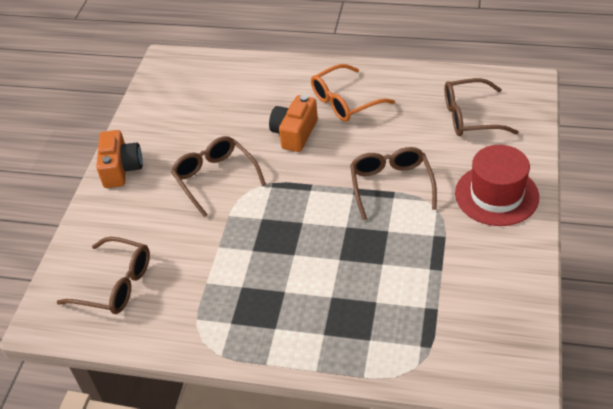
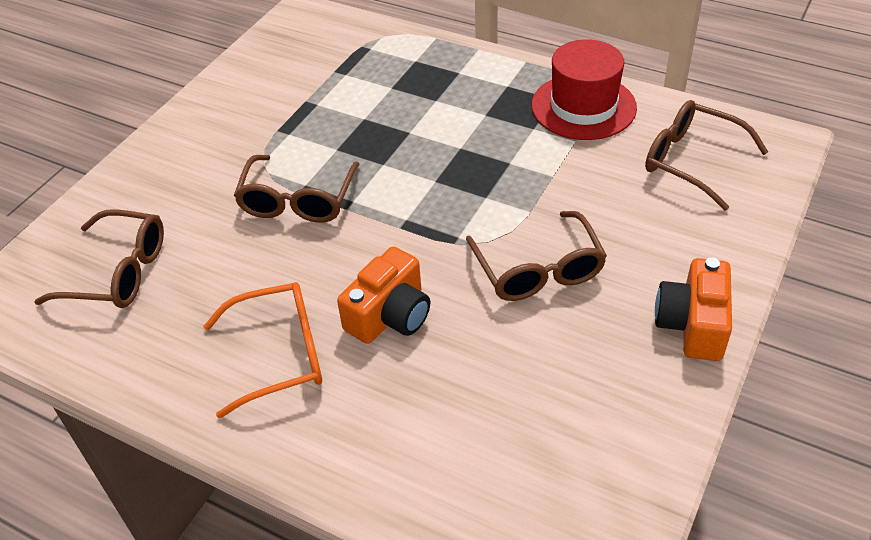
camera: 165 degrees left, 0 degrees up
(496, 195) = (183, 160): red hat -> red hat (583, 107)

